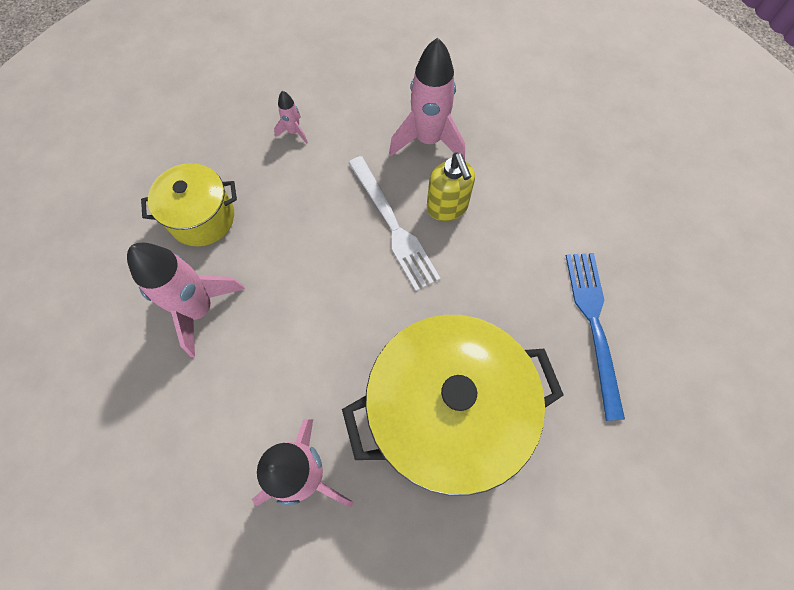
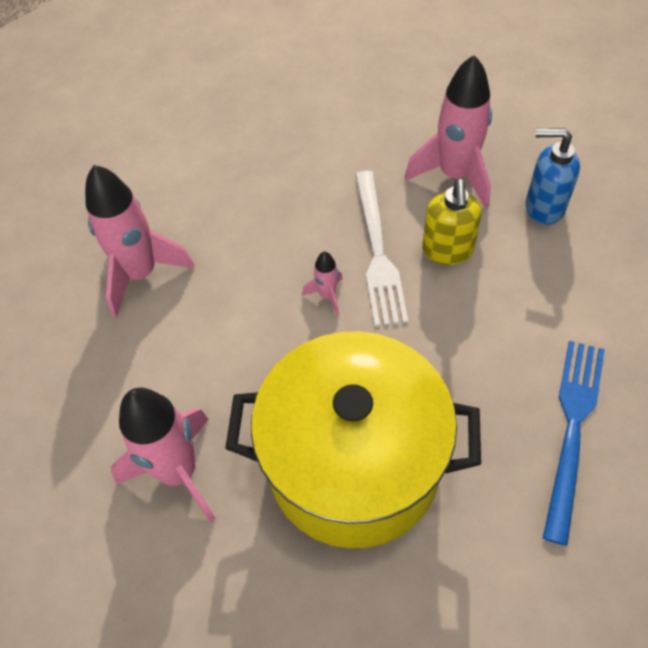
camera: 25 degrees right, 10 degrees down
(202, 218) = (181, 187): yellow pot -> none
(294, 132) = (310, 129): pink rocket -> pink rocket (327, 295)
(506, 148) = (543, 207): none -> blue soap dispenser

